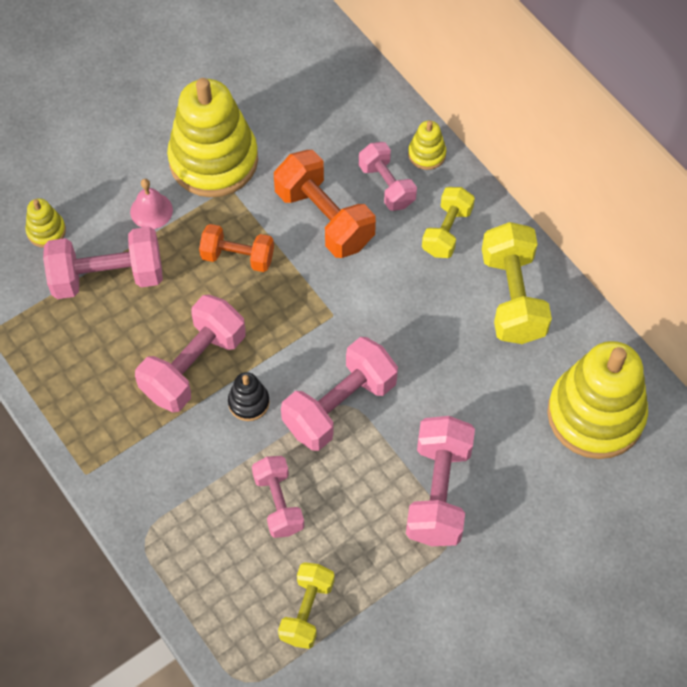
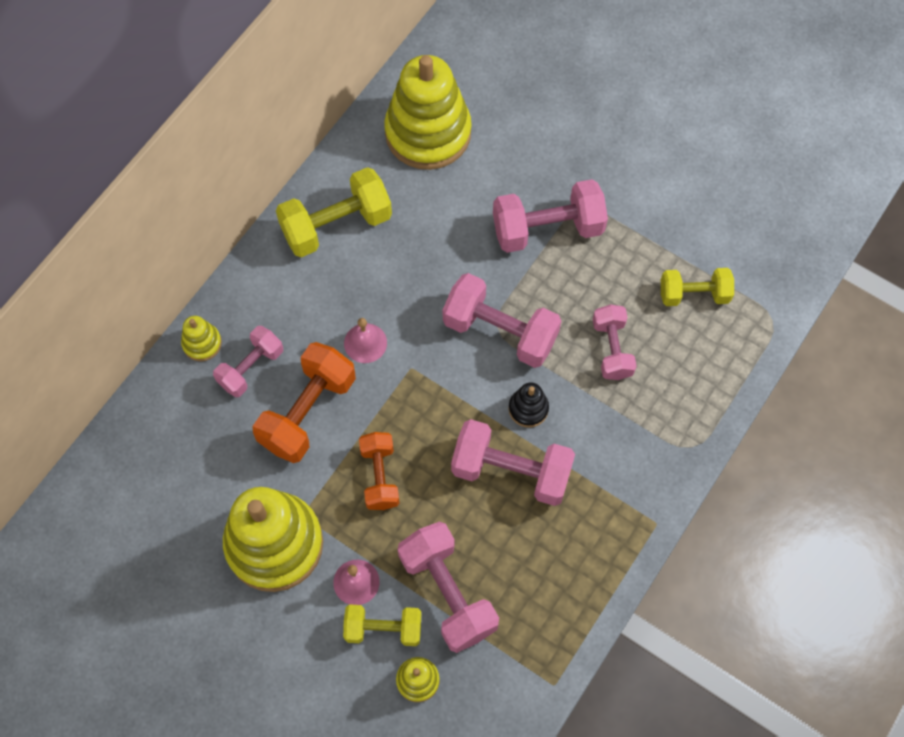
camera: 110 degrees left, 5 degrees up
(278, 503) = (612, 349): pink dumbbell -> pink dumbbell turned 60 degrees counterclockwise
(375, 284) = (365, 343): none -> pink bell
(447, 231) = (285, 299): yellow dumbbell -> yellow dumbbell (383, 629)

